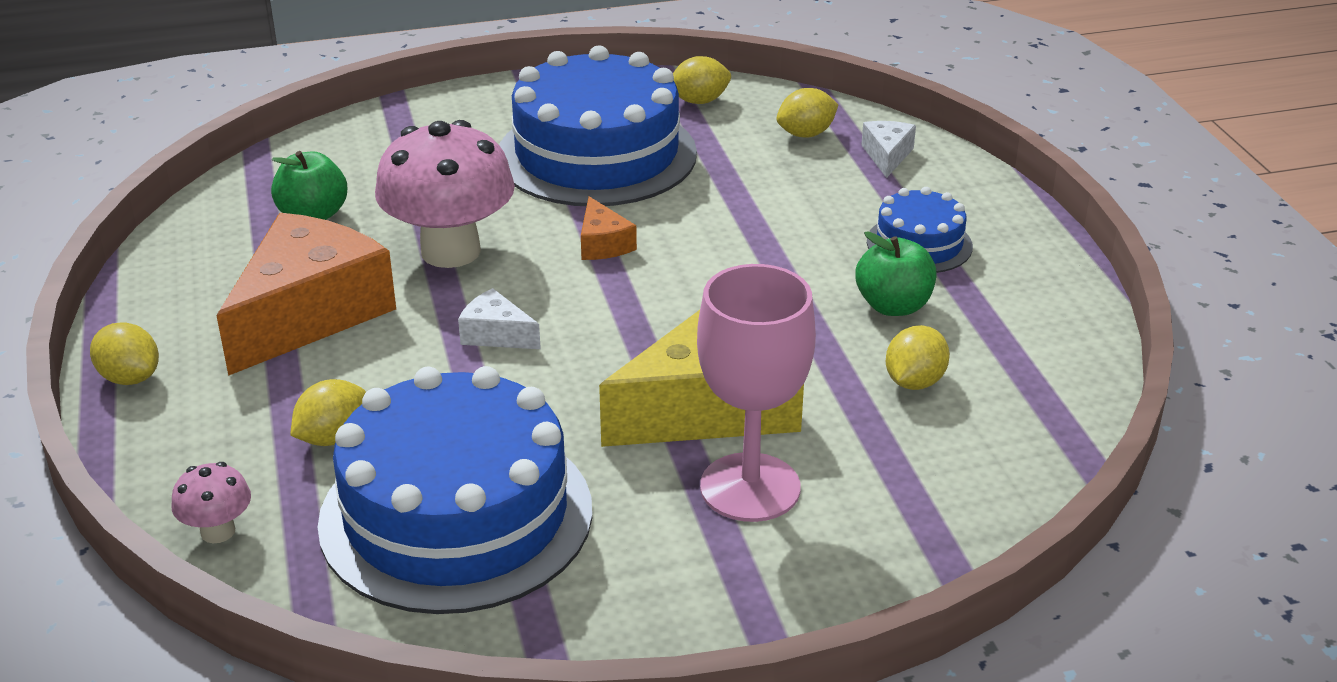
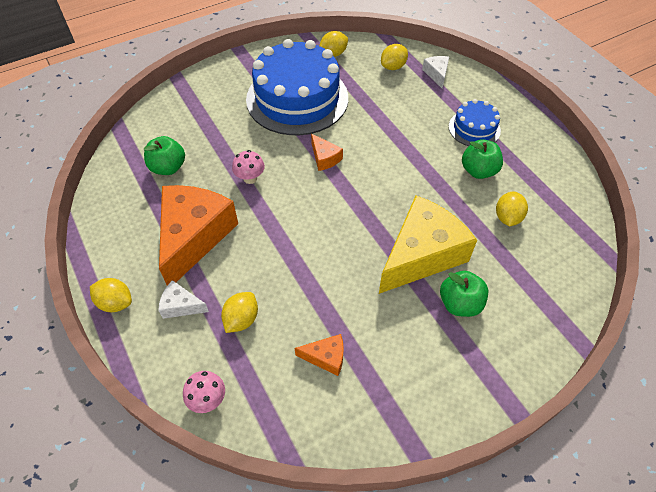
camera: 15 degrees left, 20 degrees up
(450, 251) = (250, 178): pink mushroom -> pink mushroom, size x0.45
(456, 515) = (326, 357): blue cake -> orange cheese
(496, 334) = (296, 230): white cheese -> white cheese (181, 306)
(750, 487) = (460, 303): pink goblet -> green apple

